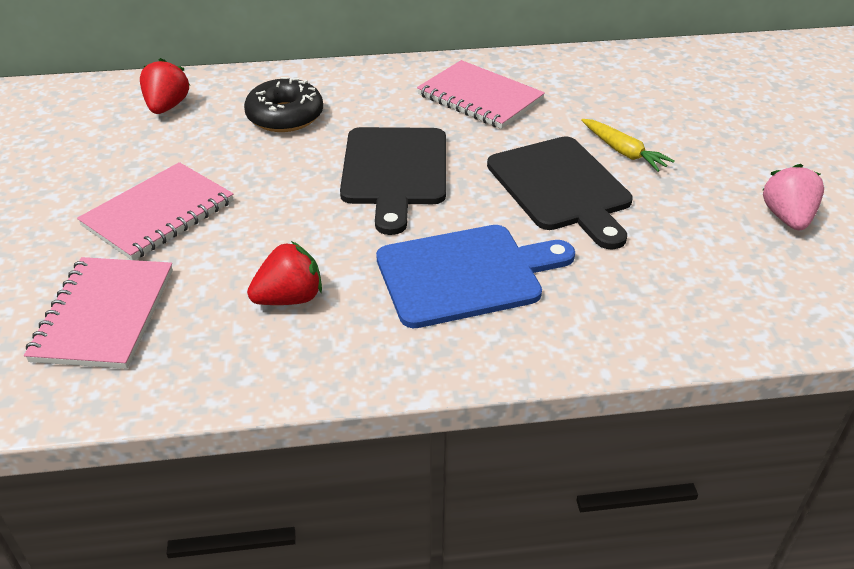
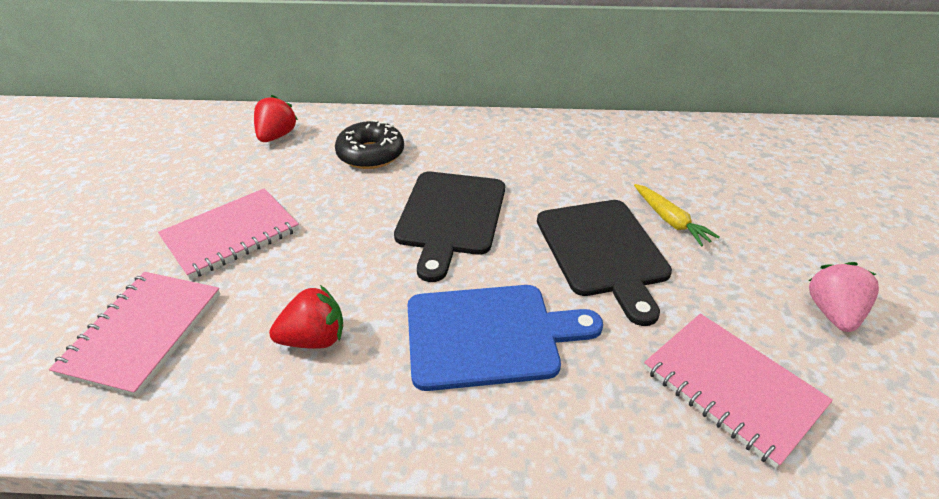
camera: 10 degrees right, 0 degrees up
(480, 97) = (545, 153): pink notebook -> pink notebook (732, 387)

